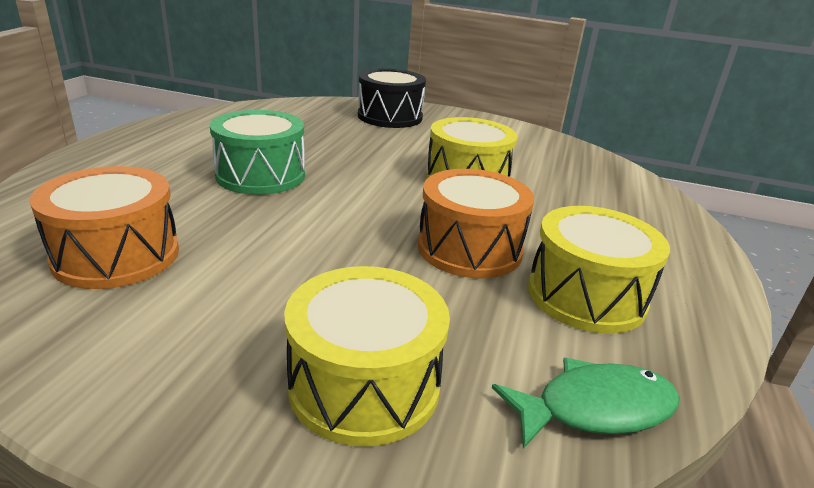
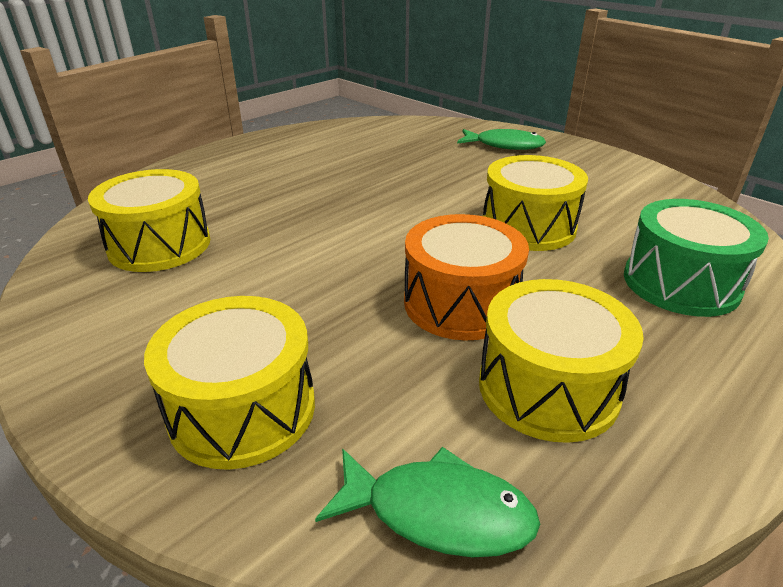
camera: 30 degrees right, 5 degrees up
(116, 255) = (160, 245): orange drum -> yellow drum
(261, 175) = (326, 192): green drum -> green drum (680, 283)
(390, 117) = (504, 145): black drum -> green fish

